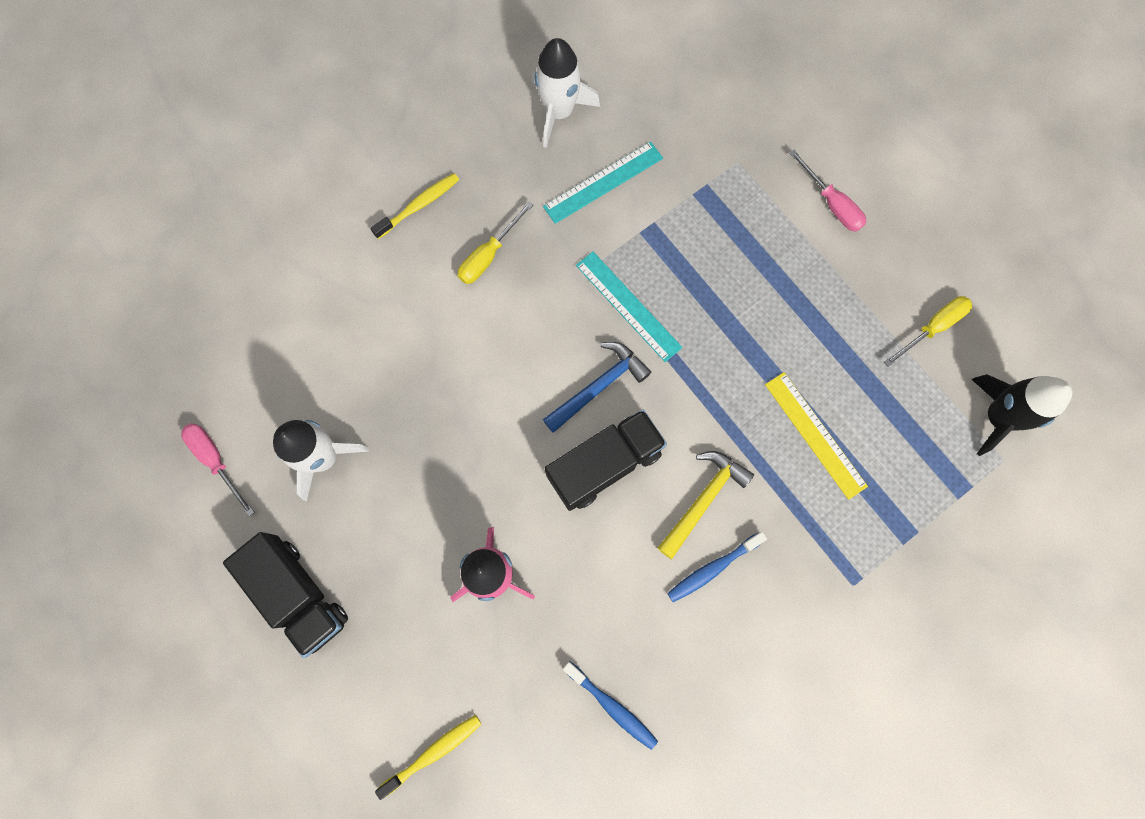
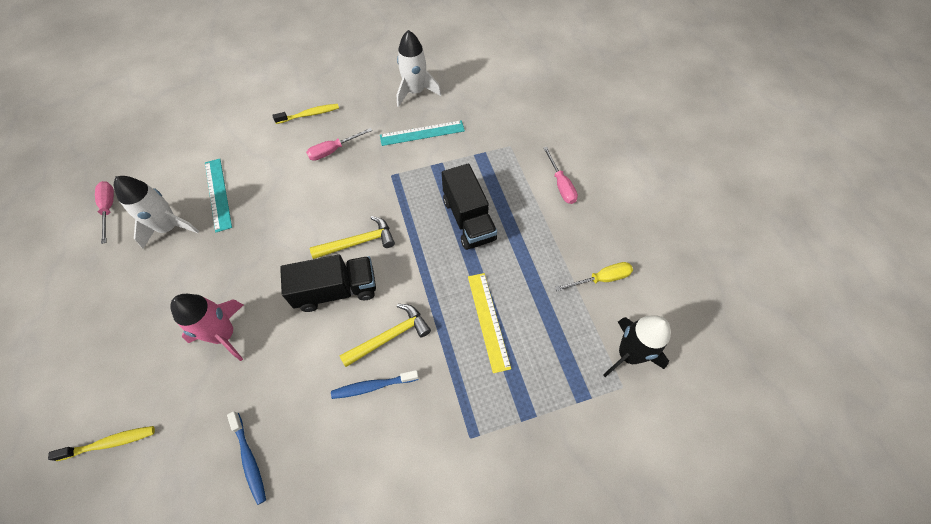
camera: 20 degrees right, 15 degrees down
(298, 594) = (99, 302): black truck -> black truck (468, 219)
(488, 255) = (333, 150): yellow screwdriver -> pink screwdriver
(598, 386) = (358, 242): blue hammer -> yellow hammer
(628, 306) = (402, 202): turquoise ruler -> turquoise ruler (218, 194)

